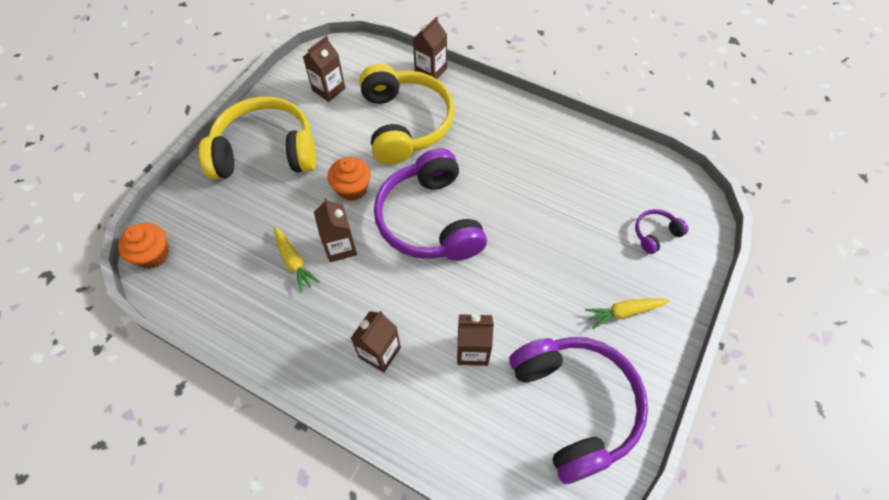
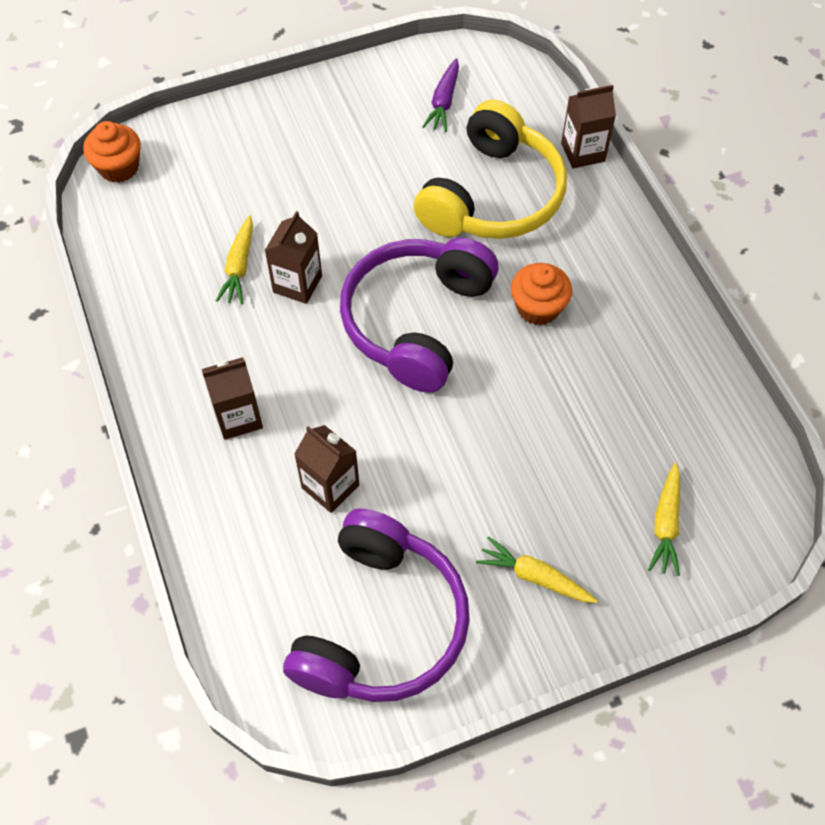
camera: 40 degrees right, 0 degrees up
(266, 151) = (314, 131): yellow headphones -> none
(328, 89) = (444, 102): brown carton -> purple carrot
(352, 188) = (366, 230): orange cupcake -> orange cupcake (538, 307)
(655, 234) = (666, 524): purple headphones -> yellow carrot

